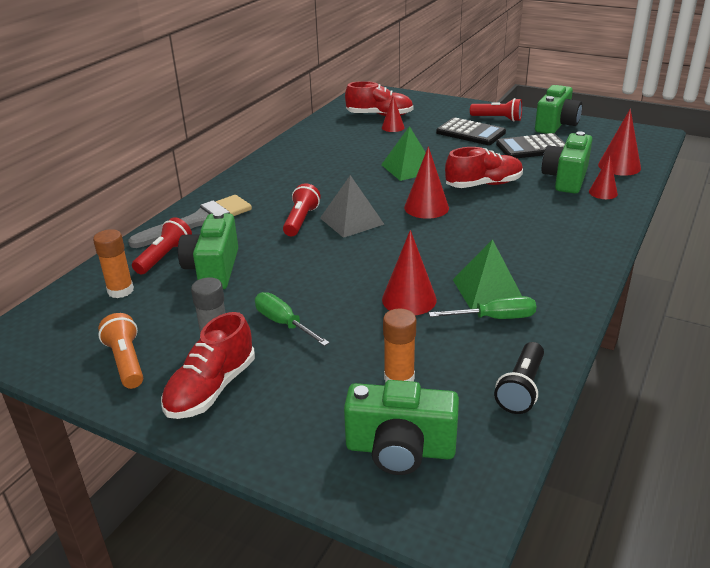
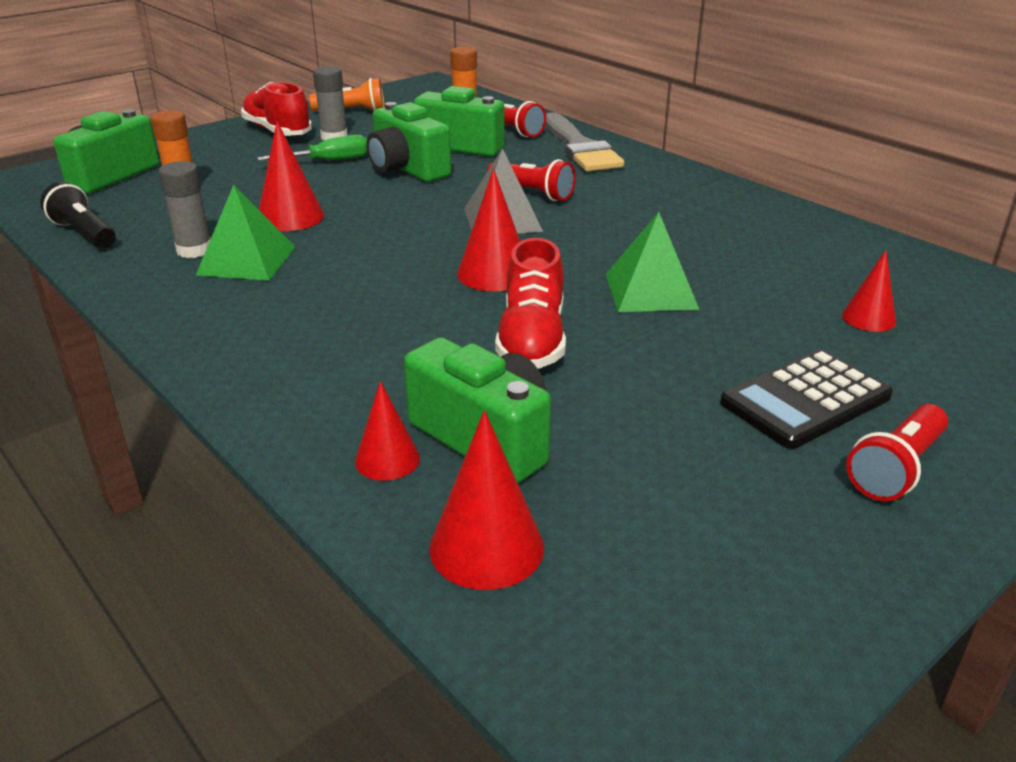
camera: 110 degrees right, 0 degrees up
(379, 115) = (950, 319): red shoe -> none
(494, 318) = (194, 250): green screwdriver -> grey glue stick
(532, 148) = (675, 455): black calculator -> none
(556, 125) = (820, 558): green camera -> green camera (407, 169)

